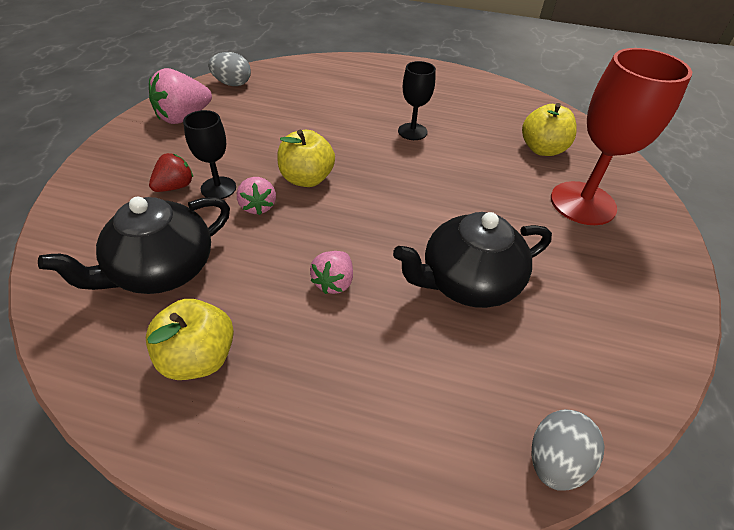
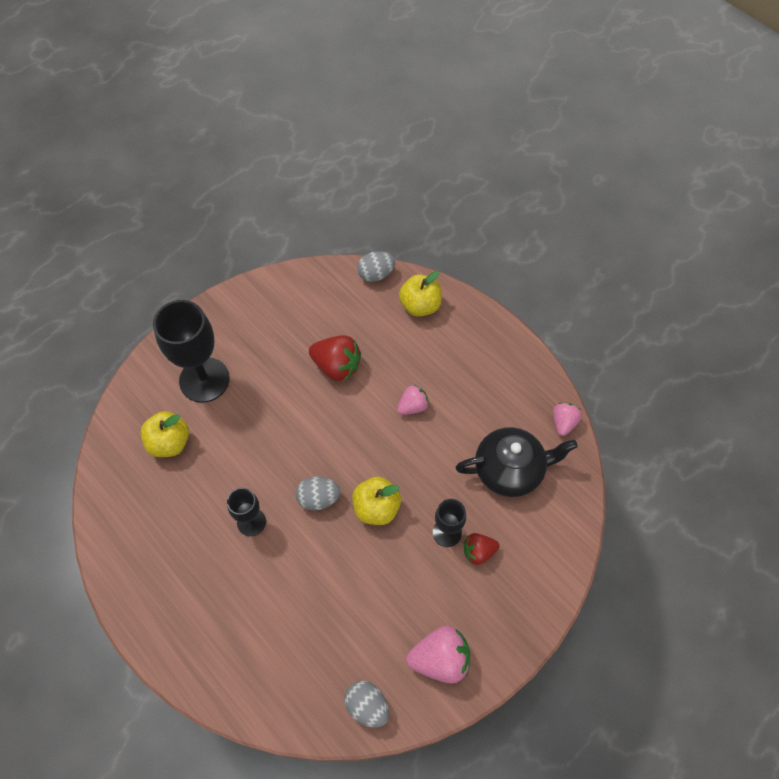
camera: 145 degrees left, 15 degrees up
(199, 358) = (506, 398): yellow apple -> yellow apple (420, 305)
(258, 206) = (427, 496): pink strawberry -> pink strawberry (563, 423)
(369, 165) = (318, 498): none -> grey egg
(467, 282) = (337, 366): black teapot -> red strawberry
(582, 203) = (204, 380): red goblet -> black goblet

